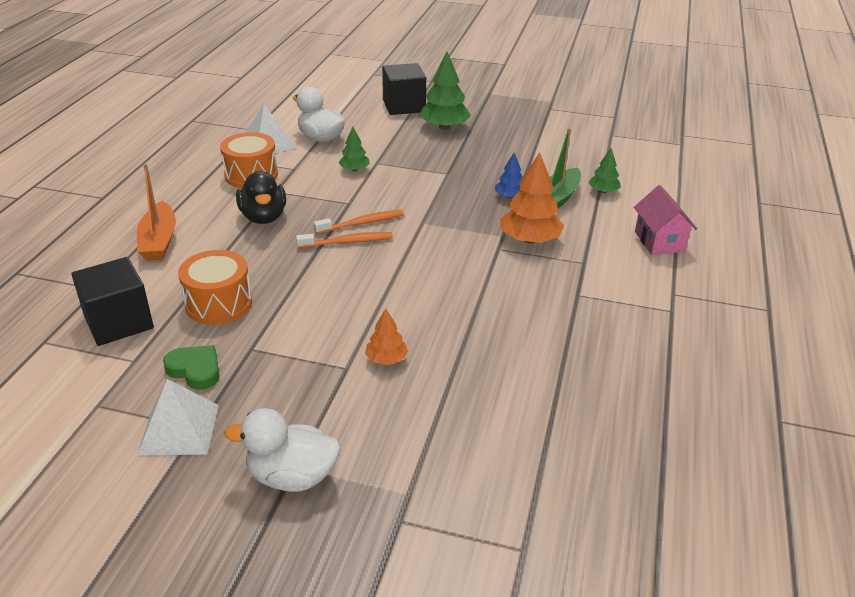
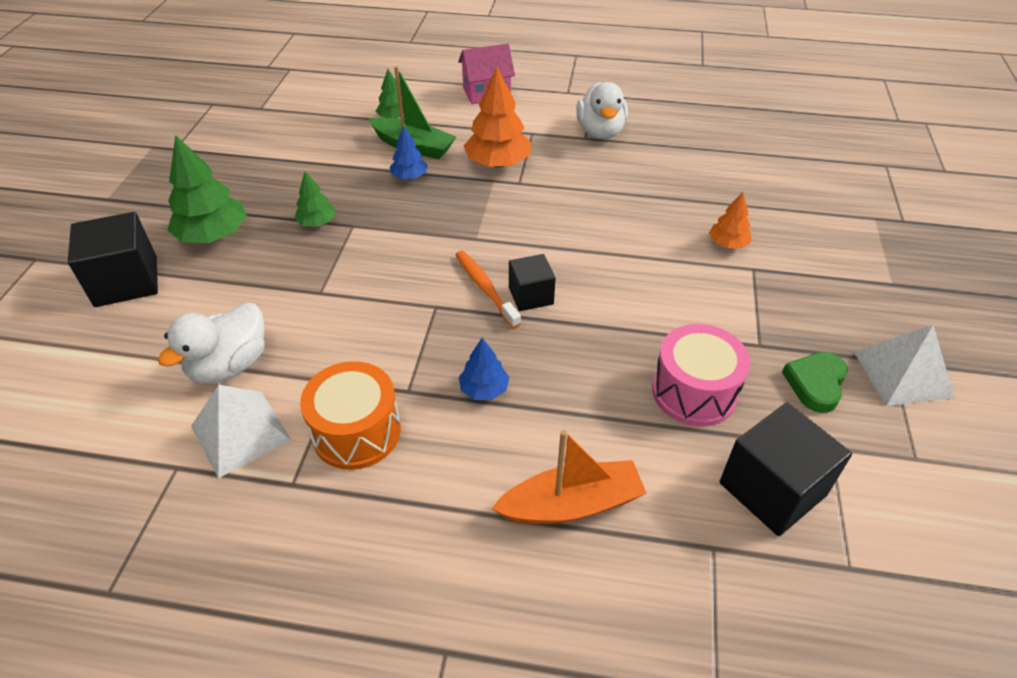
camera: 95 degrees left, 10 degrees up
(219, 303) = (694, 392): orange drum -> pink drum
(263, 217) = (484, 389): black duck -> blue tree
(292, 476) = (903, 283): white duck -> white duck (600, 132)
(347, 242) = (531, 296): orange toothbrush -> black cube
(354, 169) = (340, 312): green tree -> green tree (317, 223)

